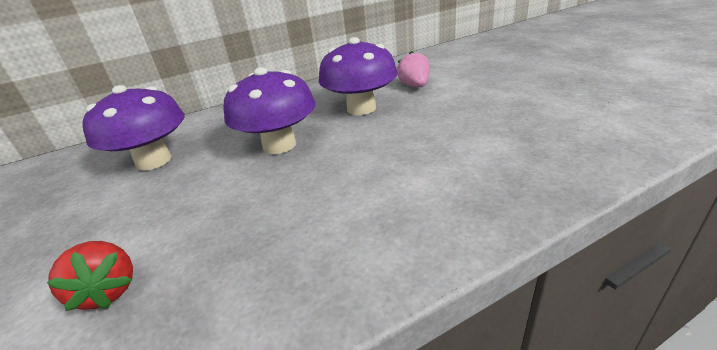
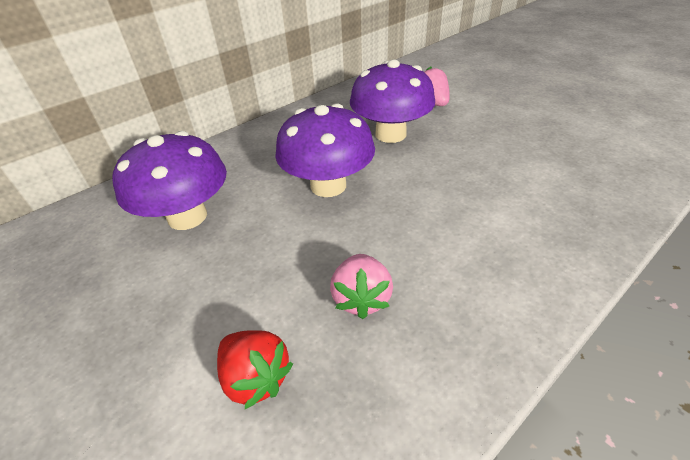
camera: 15 degrees left, 10 degrees up
(242, 237) = (361, 298): none -> pink strawberry

